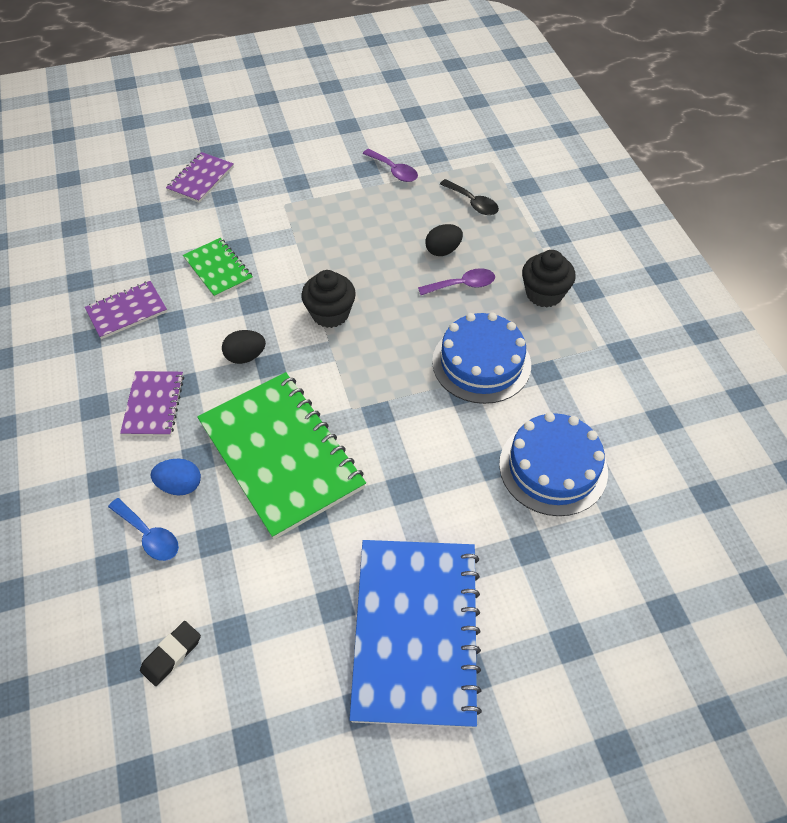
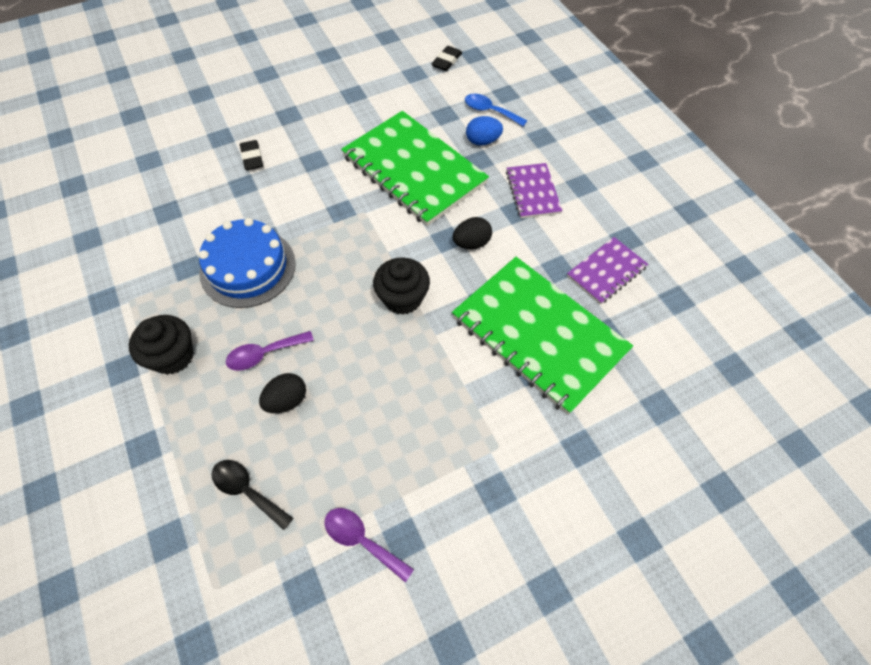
camera: 170 degrees right, 5 degrees up
(201, 179) = (626, 475): purple notebook -> none
(218, 269) = (539, 334): green notebook -> green notebook, size x2.03
(416, 632) = (299, 87): blue notebook -> none
(484, 504) = (252, 158): none -> black eraser
(553, 467) = (194, 189): blue cake -> none

